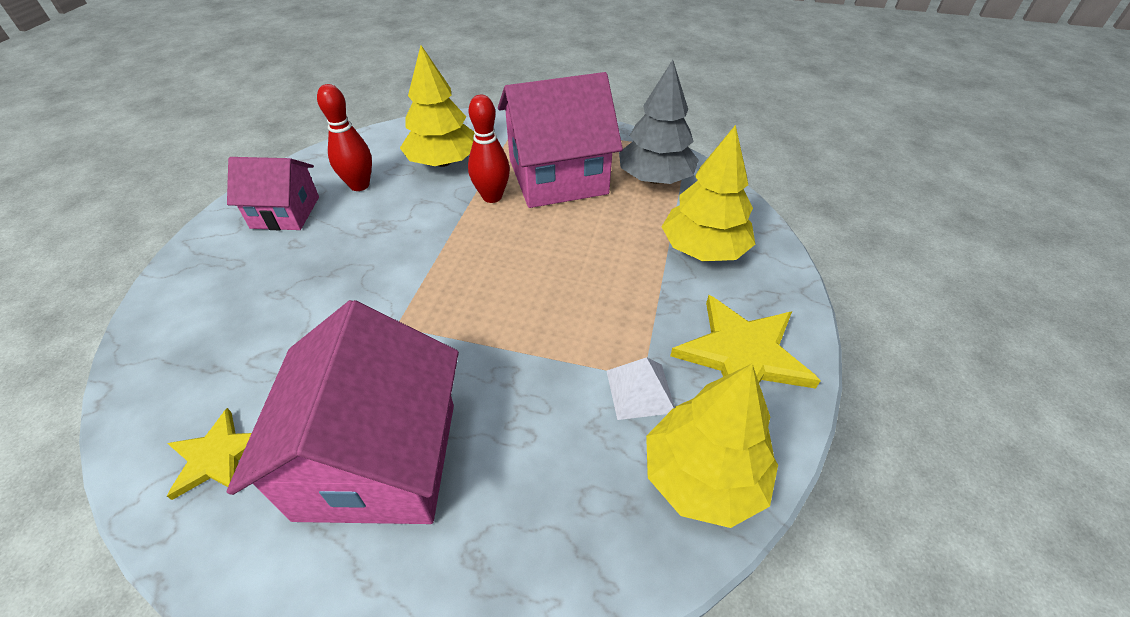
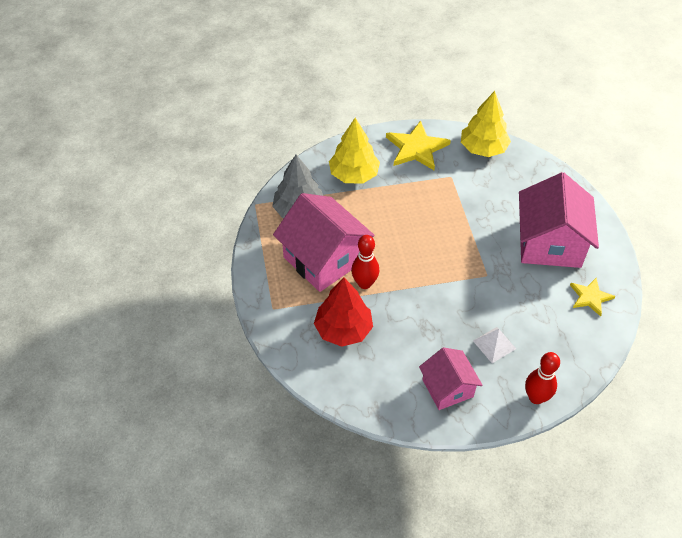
camera: 115 degrees left, 5 degrees up
(359, 185) = (396, 364): red bowling pin -> red bowling pin (536, 397)
(378, 459) = (549, 243): pink house -> pink house turned 60 degrees counterclockwise
(443, 162) = (343, 329): yellow tree -> red tree
(640, 391) = (459, 175): white pyramid -> white pyramid (494, 344)

